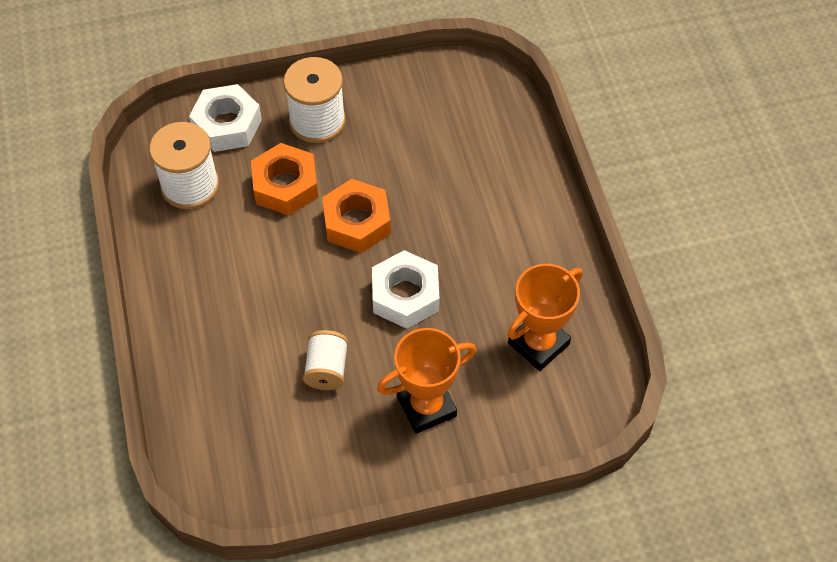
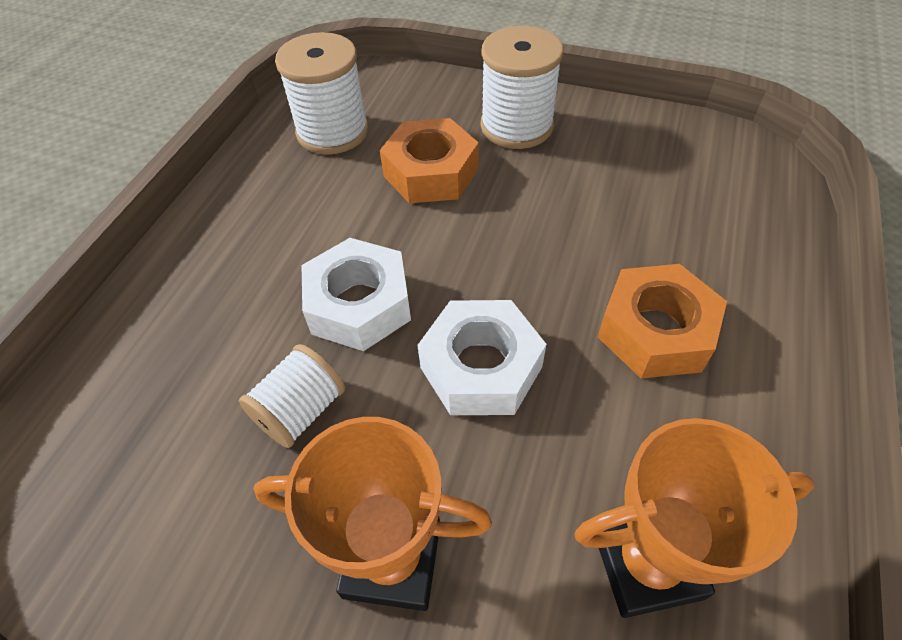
camera: 35 degrees right, 5 degrees down
(227, 125) = (418, 95): white nut -> white nut (359, 304)
(357, 222) = (483, 246): orange nut -> orange nut (655, 331)

